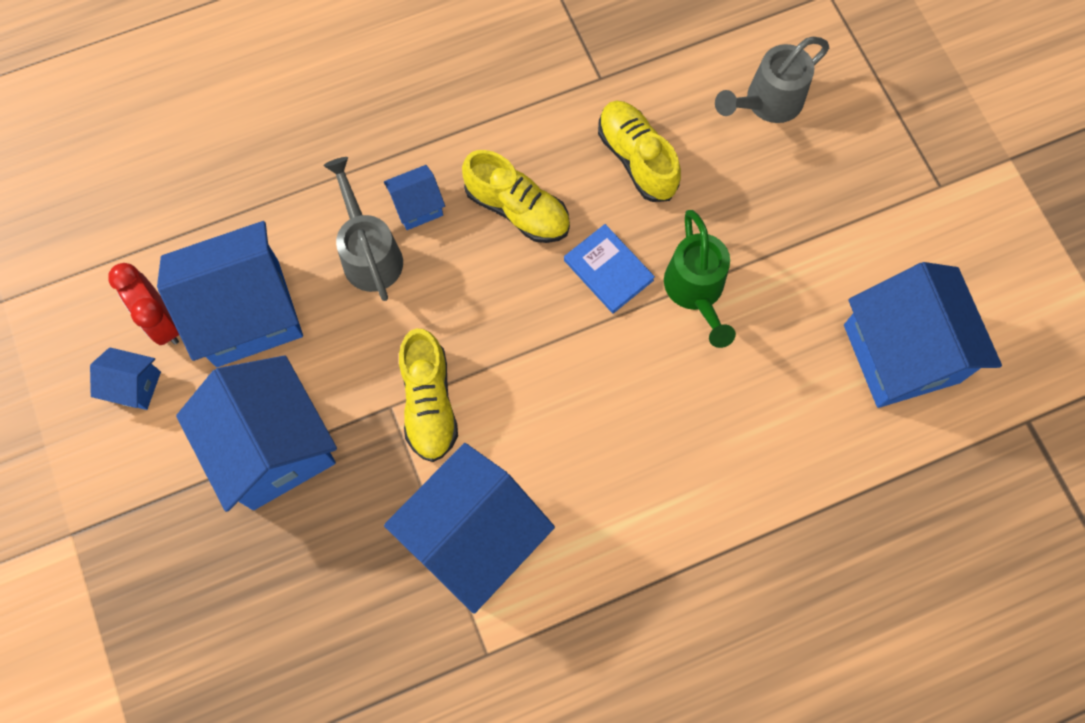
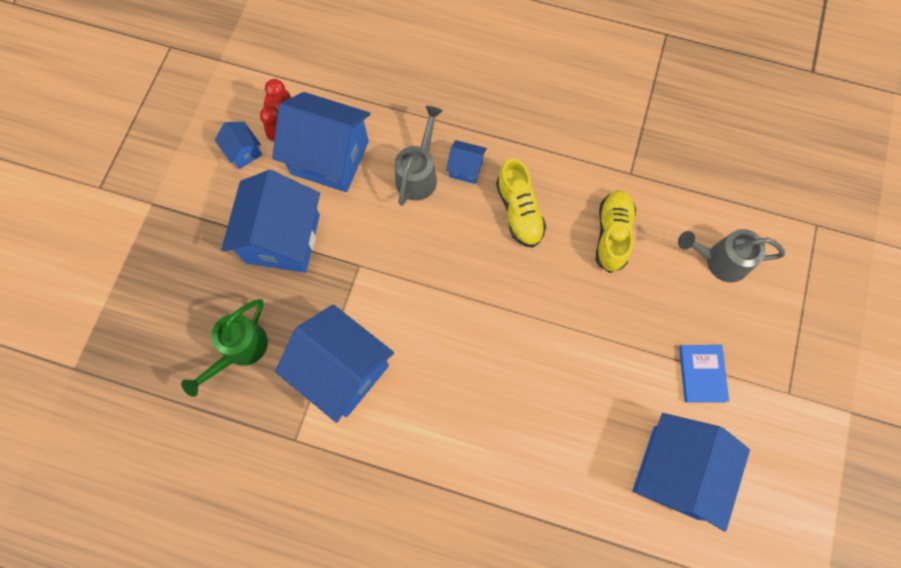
camera: 40 degrees right, 0 degrees up
(429, 403) = (381, 280): yellow shoe -> none
(474, 536) = (342, 371): blue house -> blue house turned 45 degrees clockwise
(608, 270) = (541, 285): blue book -> blue book (702, 374)
(696, 291) = (581, 336): green watering can -> green watering can (240, 350)

